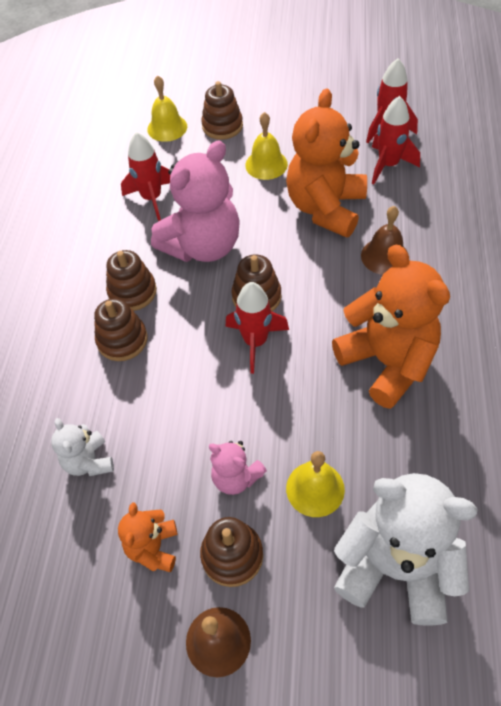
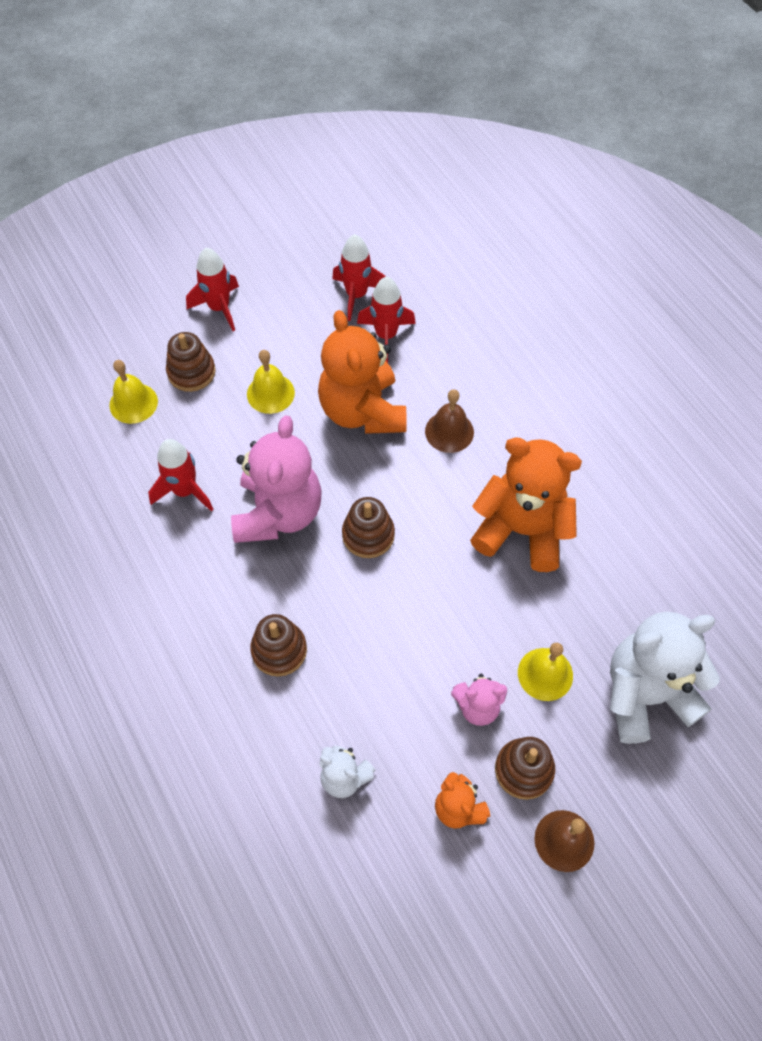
camera: 40 degrees left, 5 degrees up
(132, 292) = (248, 598): brown stacking toy -> none
(255, 342) = (400, 578): red rocket -> red rocket (219, 308)

